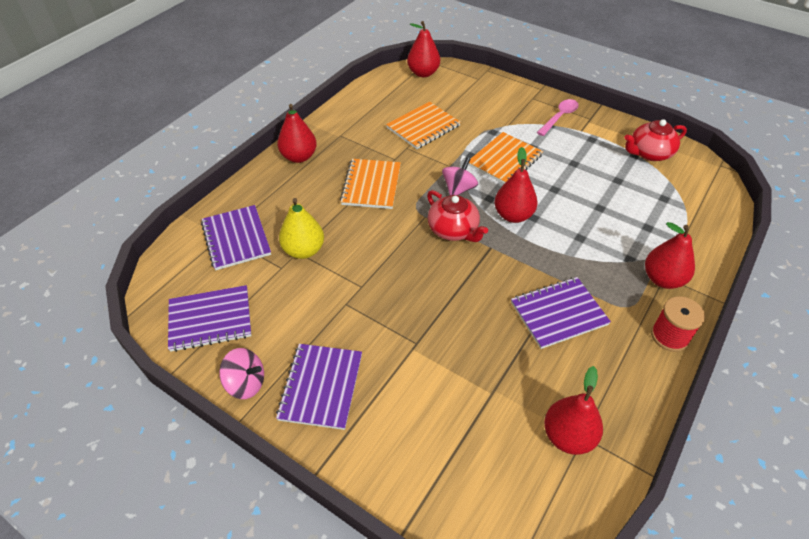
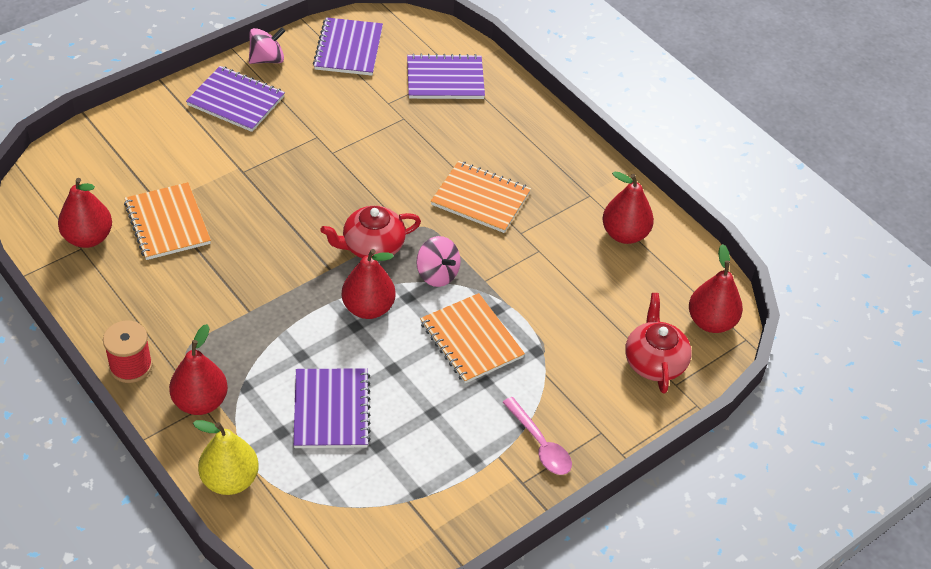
camera: 105 degrees right, 0 degrees up
(246, 383) = (267, 59): pink spinning top -> pink spinning top turned 150 degrees counterclockwise
(299, 157) = (560, 149): red pear -> red pear (624, 234)
(304, 250) = (403, 123): yellow pear -> yellow pear (230, 480)
(423, 127) = (576, 280): orange notebook -> orange notebook (167, 223)
(558, 313) = (212, 288): purple notebook -> purple notebook (331, 410)
(649, 153) = (413, 515): red teapot -> red teapot (654, 362)

